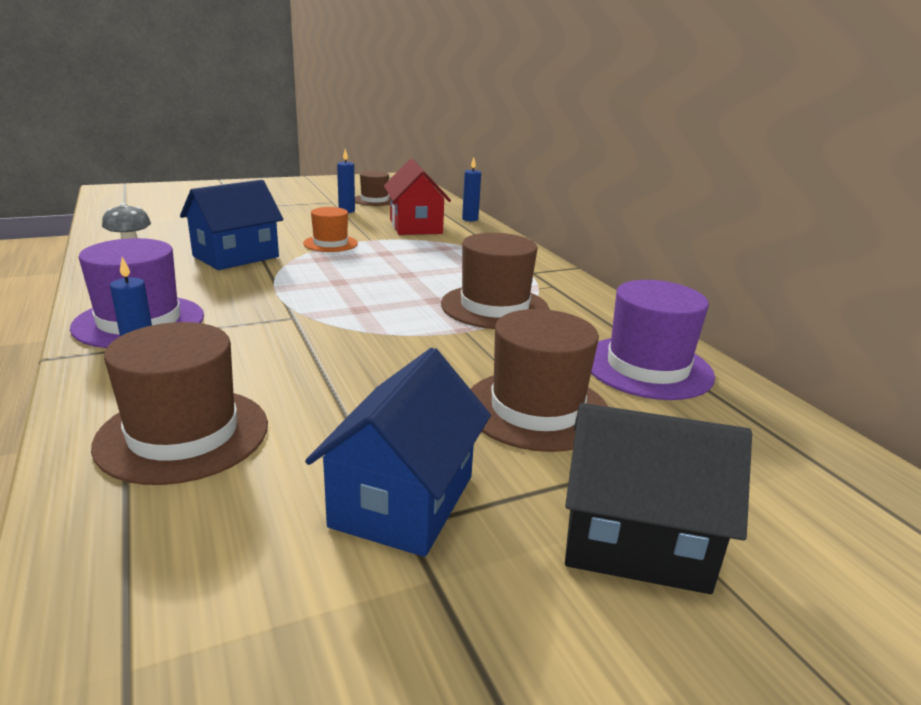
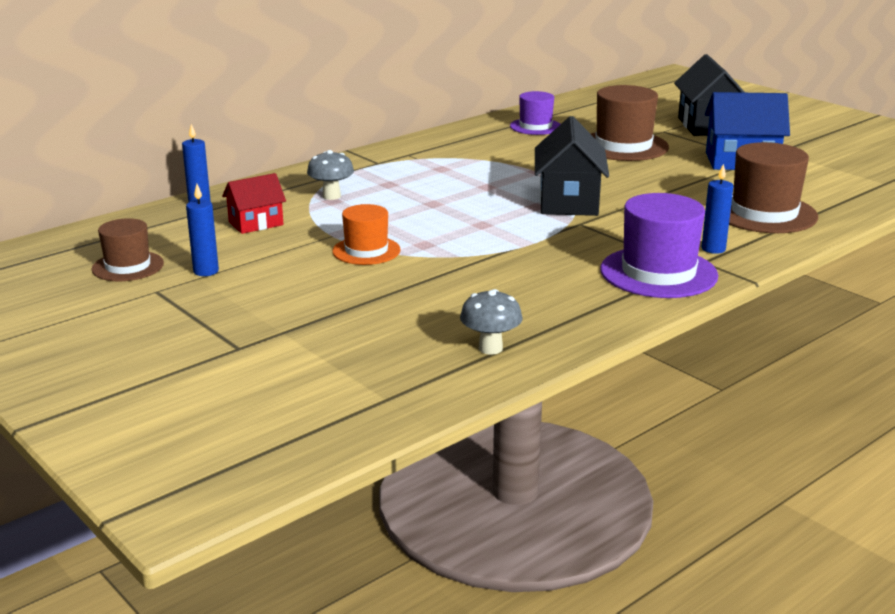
camera: 105 degrees left, 0 degrees up
(236, 256) = (459, 284): blue house -> none
(356, 325) = (568, 202): none -> black house
(415, 226) = (256, 223): red house -> red house, size x0.61
(454, 248) = (331, 196): none -> grey mushroom
(494, 307) = (478, 167): brown hat -> none
(647, 367) = (535, 126): purple hat -> purple hat, size x0.61

